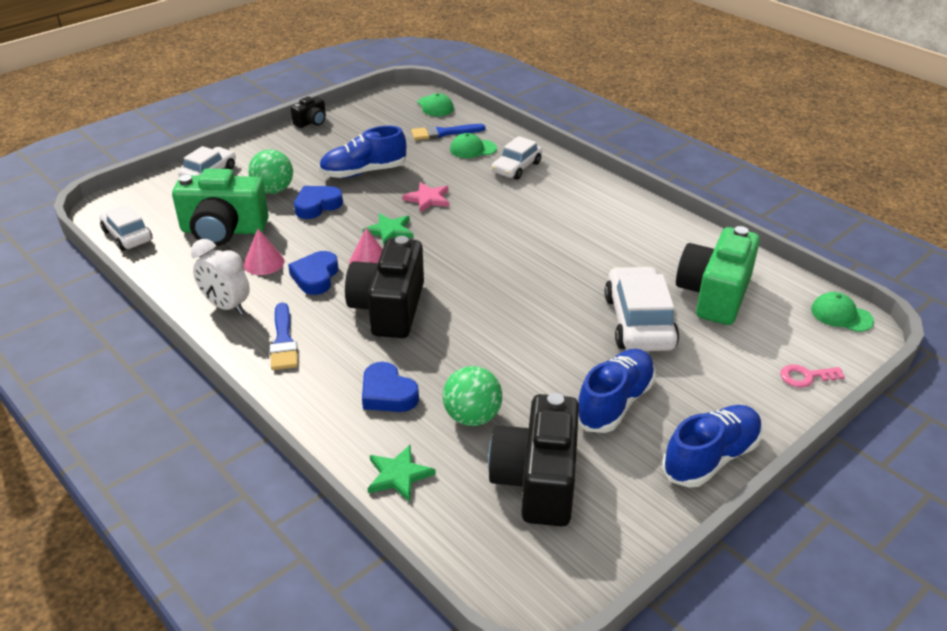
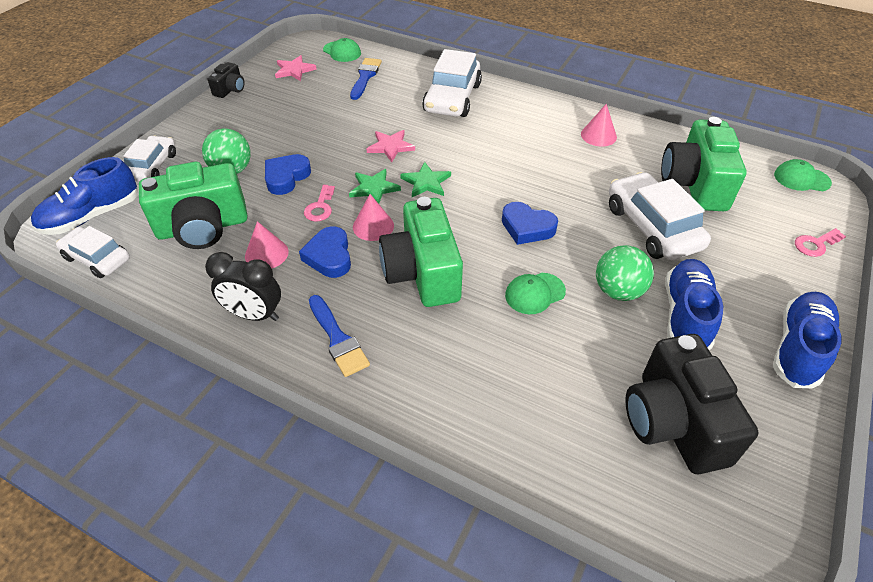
camera: 20 degrees left, 10 degrees up
(226, 306) = (254, 315): white clock -> black clock
(332, 236) = (320, 207): none -> pink key
(363, 172) = (312, 132): blue shoe -> blue shoe (92, 216)
(380, 115) = (294, 70): none -> pink star
(387, 393) = (477, 369): blue heart -> blue heart (527, 227)
(389, 308) = (422, 273): black camera -> green camera
(398, 475) = (543, 461): green star -> green star (426, 182)
(443, 133) = (365, 77): blue brush -> blue brush turned 135 degrees clockwise
(472, 417) = (572, 370): green ball -> green ball (618, 291)
(473, 149) = (402, 87): green cap -> green cap (534, 293)
(516, 167) = (452, 98): white car -> white car, size x1.57
(644, 230) = (598, 135): none -> pink cone

